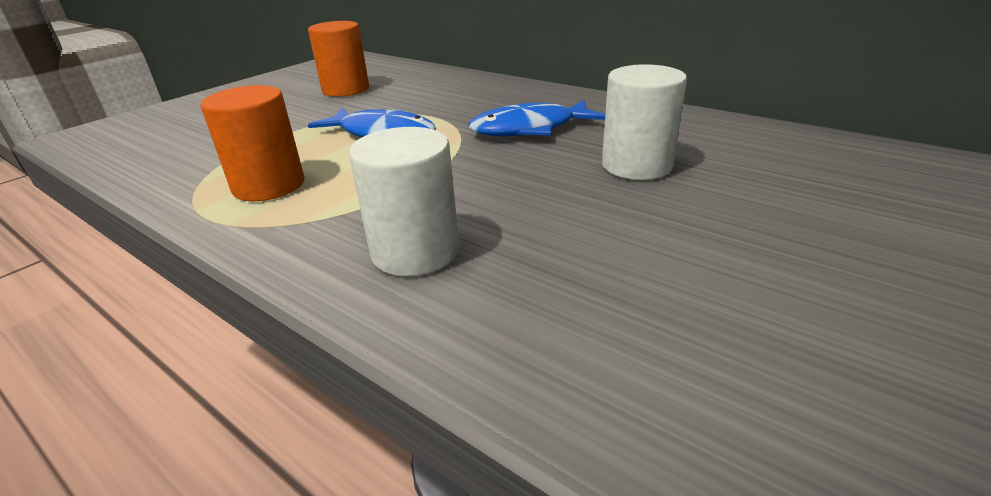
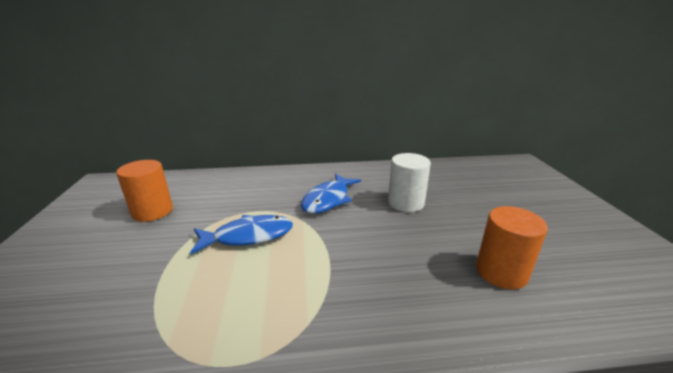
camera: 45 degrees left, 5 degrees down
(269, 186) = (236, 312): orange cylinder -> orange cylinder (501, 272)
(415, 251) = (400, 301): white cylinder -> none

